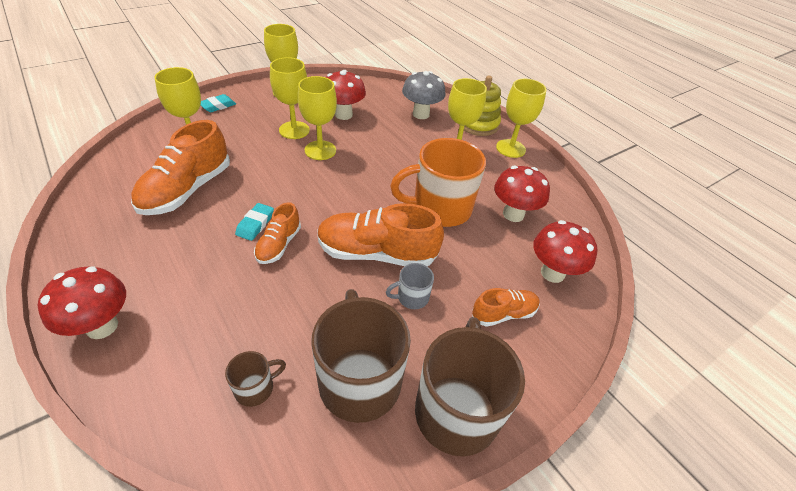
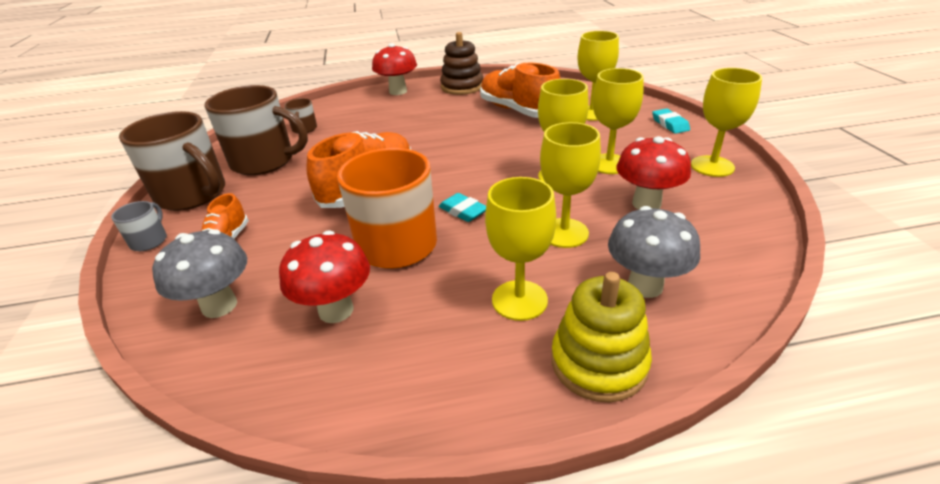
camera: 120 degrees right, 10 degrees down
(95, 255) = (462, 87): none -> brown stacking toy
(255, 224) = (454, 135): turquoise eraser -> turquoise eraser (463, 211)
(279, 245) = (420, 143): orange shoe -> none
(411, 297) = (302, 196): grey mug -> grey mug (150, 240)
(510, 148) = (495, 384): yellow goblet -> yellow goblet (564, 233)
(552, 273) = (219, 306): red mushroom -> grey mushroom

